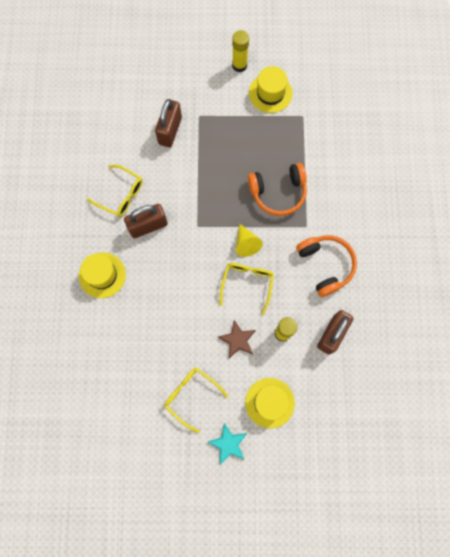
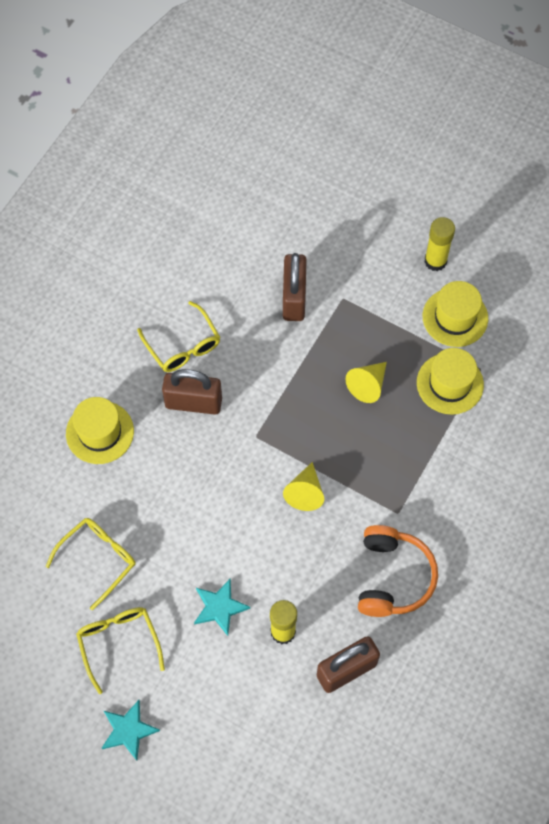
camera: 30 degrees right, 10 degrees down
(170, 131) = (294, 298): brown padlock -> brown padlock turned 45 degrees counterclockwise
(237, 340) = (219, 607): brown star -> turquoise star
(244, 160) = (367, 385): none -> yellow cone
(247, 284) = (275, 543): yellow glasses -> yellow glasses (98, 559)
(269, 402) = (212, 710): yellow hat -> yellow hat (450, 383)
(278, 192) = (387, 450): orange headphones -> none

